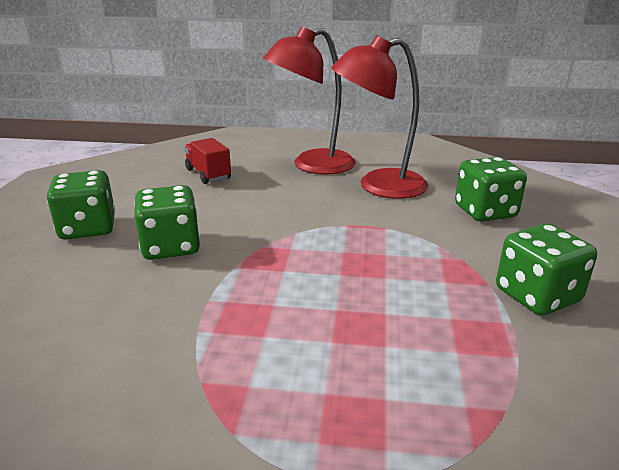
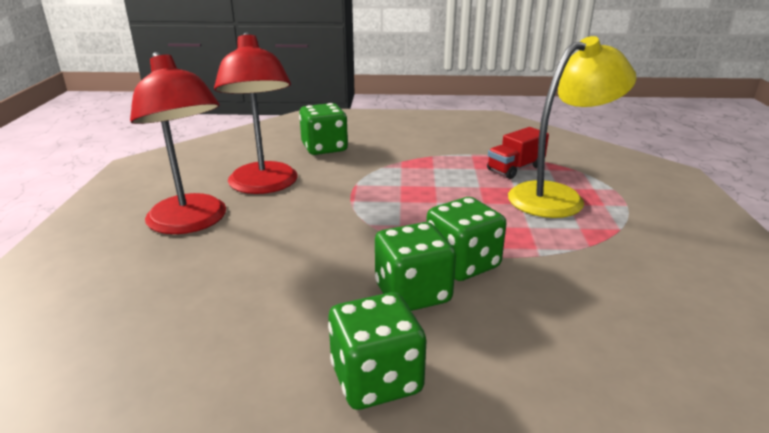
camera: 95 degrees left, 0 degrees up
(208, 174) = (194, 300): red truck -> red truck (515, 168)
(349, 387) = (558, 197): none -> yellow lamp
(537, 296) = (440, 145): green dice -> green dice (462, 263)

